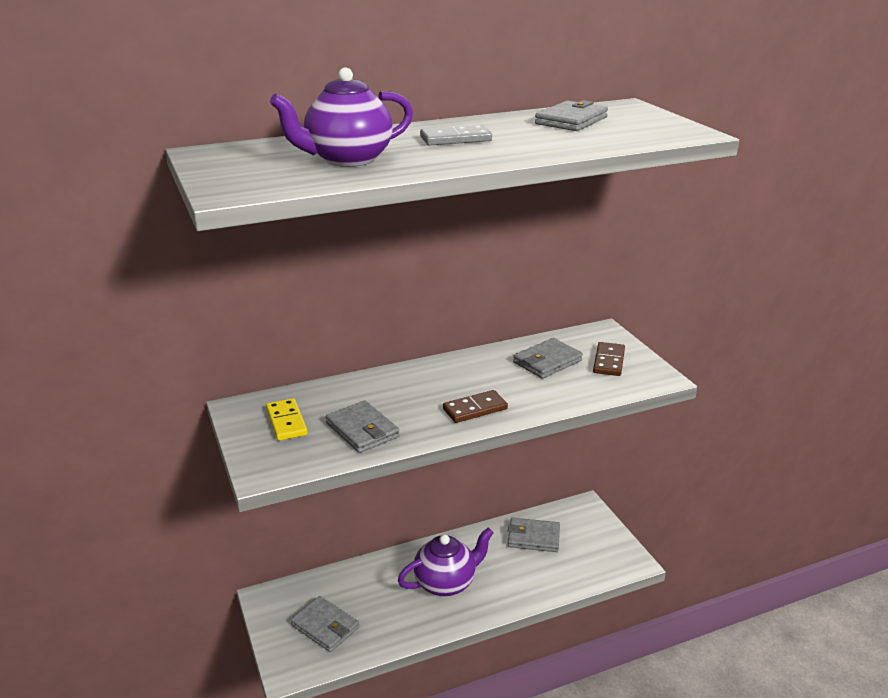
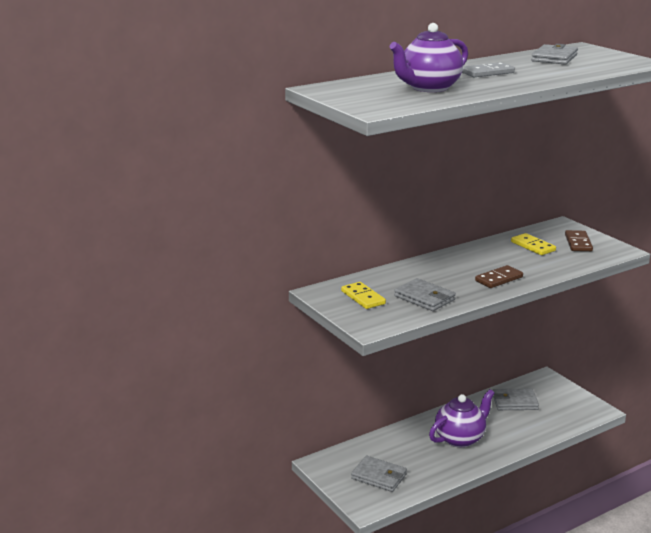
camera: 10 degrees left, 5 degrees down
(547, 361) = (533, 246): grey wallet -> yellow domino

